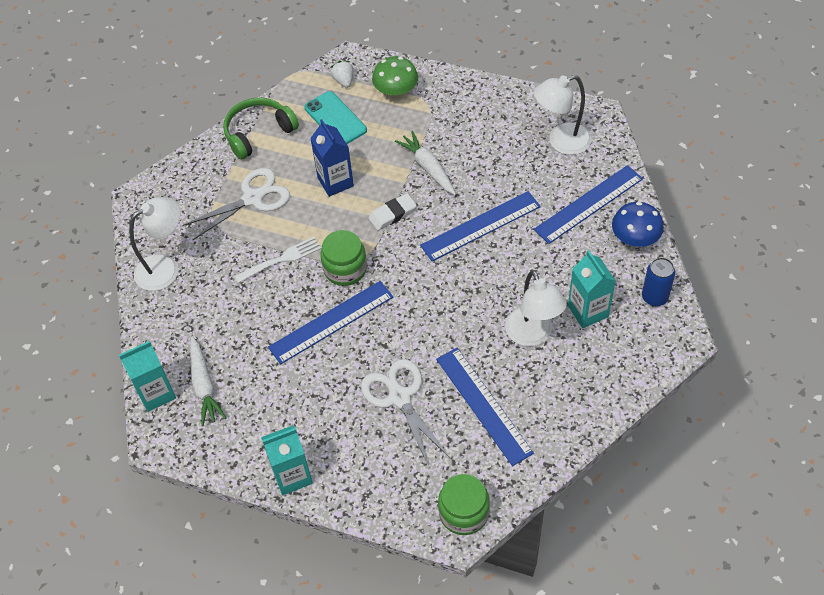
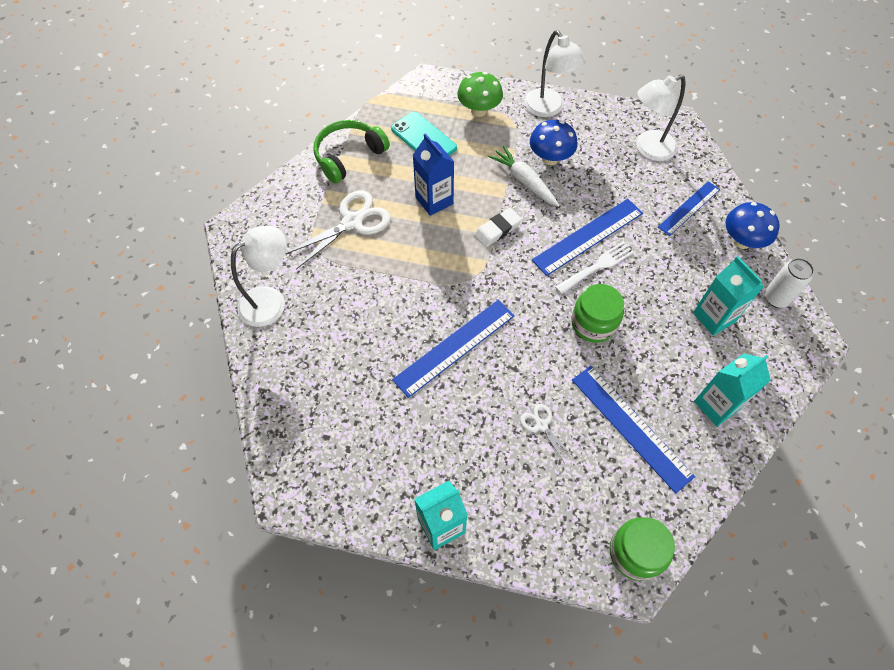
camera: 10 degrees left, 5 degrees up
(156, 393) = (277, 441): turquoise carton -> turquoise carton (716, 405)
(204, 385) = (329, 428): white carrot -> none
(280, 260) = (391, 284): white fork -> white fork (596, 267)
(343, 81) = (425, 101): white strawberry -> none
(345, 269) = (459, 289): green jar -> green jar (593, 323)
(400, 398) = (541, 425): white scissors -> white scissors, size x0.50
(459, 146) = (550, 158): none -> blue mushroom
(533, 335) = (664, 346): white lamp -> white lamp (548, 109)
(588, 204) = (689, 208): blue ruler -> blue ruler, size x0.66
(654, 297) = (776, 298): blue can -> white can

